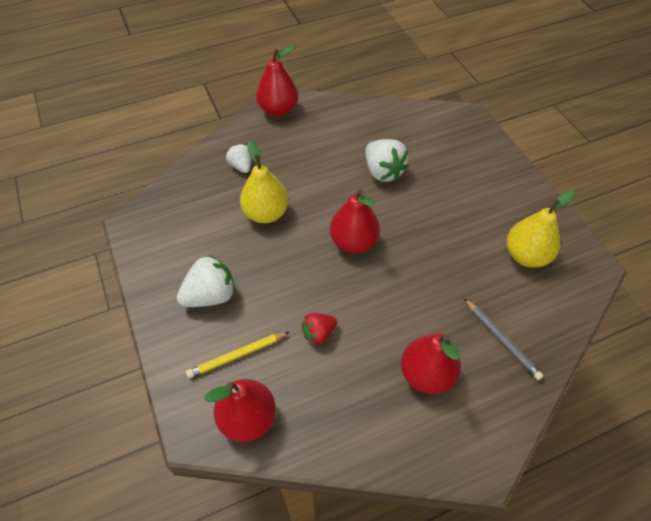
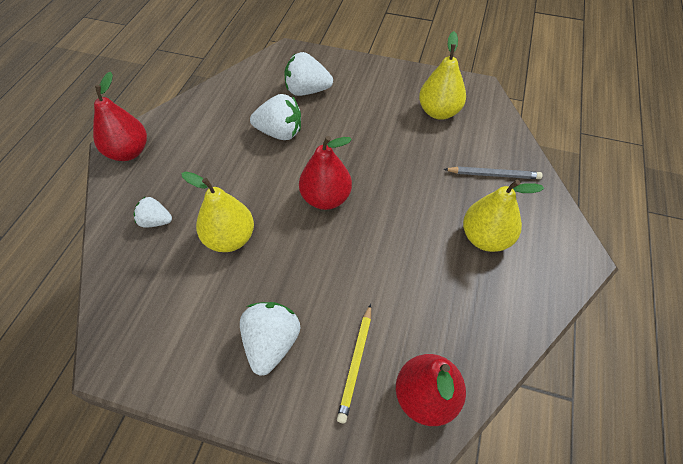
camera: 50 degrees left, 0 degrees up
(319, 333) = (389, 284): red strawberry -> none
(426, 374) = (485, 238): red pear -> yellow pear
(442, 156) = (307, 91): none -> white strawberry

